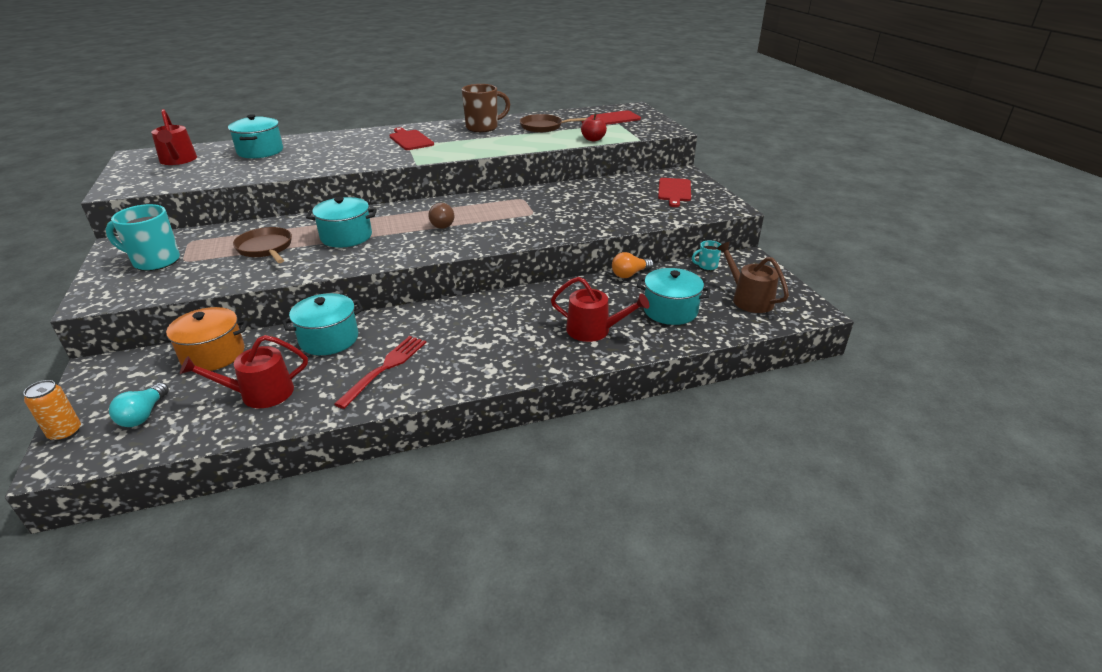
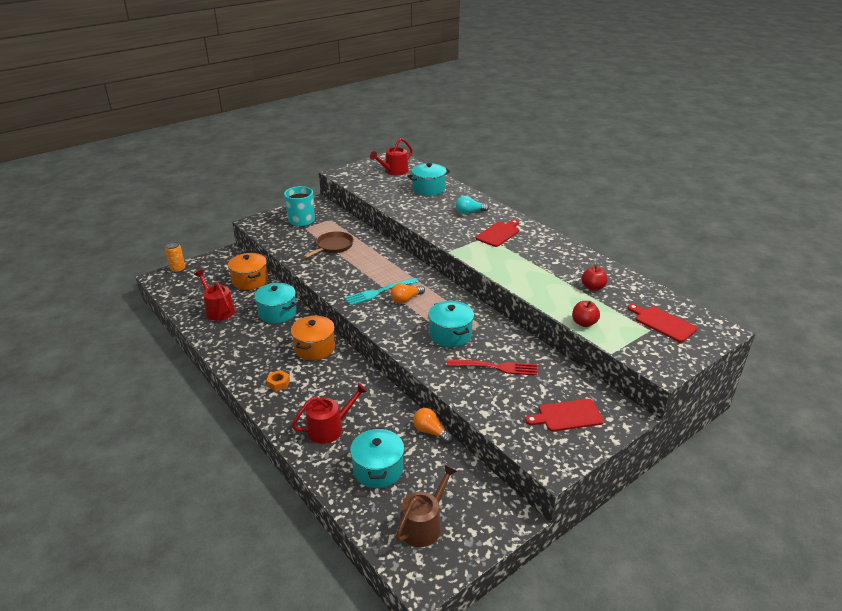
camera: 70 degrees right, 0 degrees up
(143, 415) = (194, 283): turquoise light bulb -> turquoise light bulb (469, 212)
(346, 236) = (364, 268): turquoise pot -> turquoise pot (450, 334)
(385, 368) = (253, 344): red fork -> red fork (495, 367)
(410, 235) = (379, 292): none -> turquoise fork
(438, 320) = (314, 348): none -> orange pot
(441, 224) = (406, 299): brown light bulb -> orange light bulb
(483, 127) = (559, 257): brown mug -> none
(488, 356) = (278, 383): none -> orange nut
(544, 127) = (593, 287): brown pan -> red apple
(593, 330) = (329, 428): red watering can -> red watering can turned 120 degrees counterclockwise
(707, 266) = (476, 484): turquoise mug -> none

